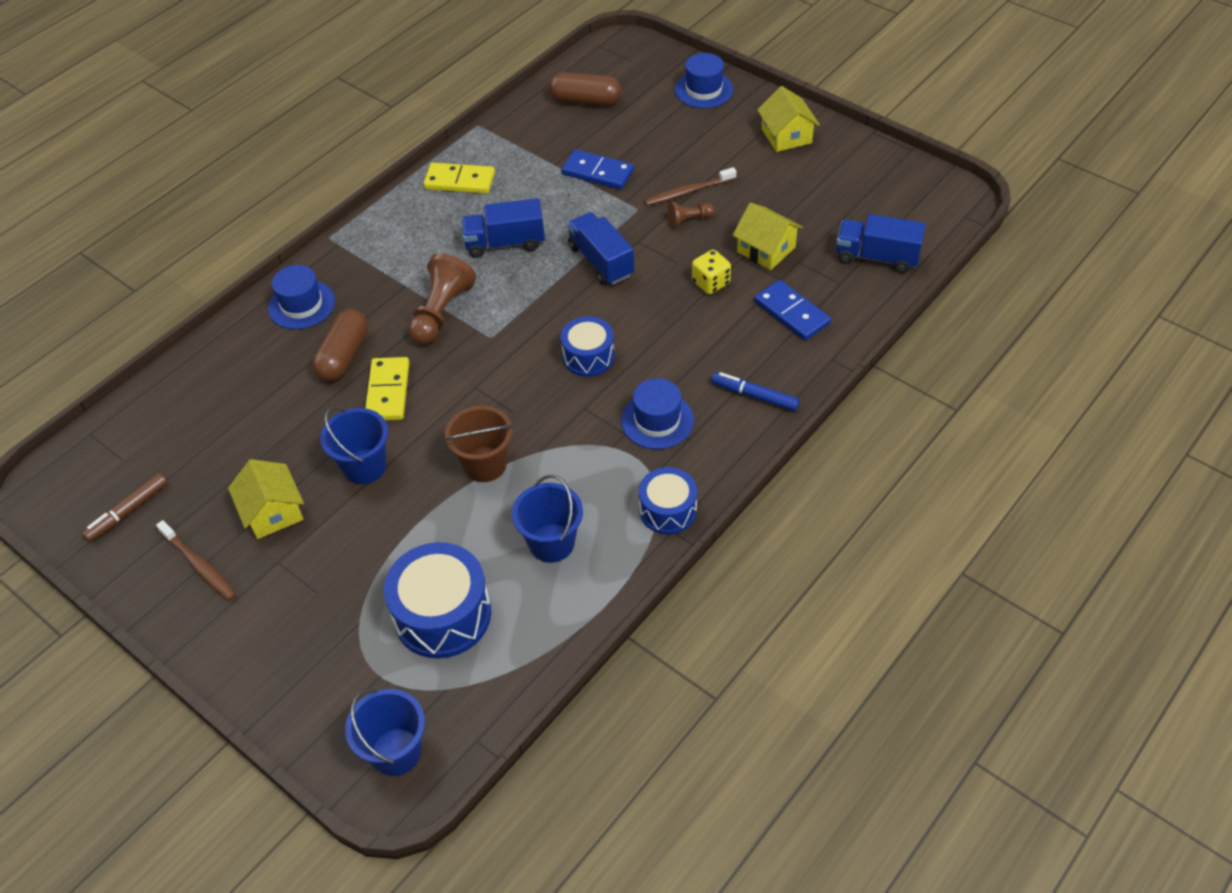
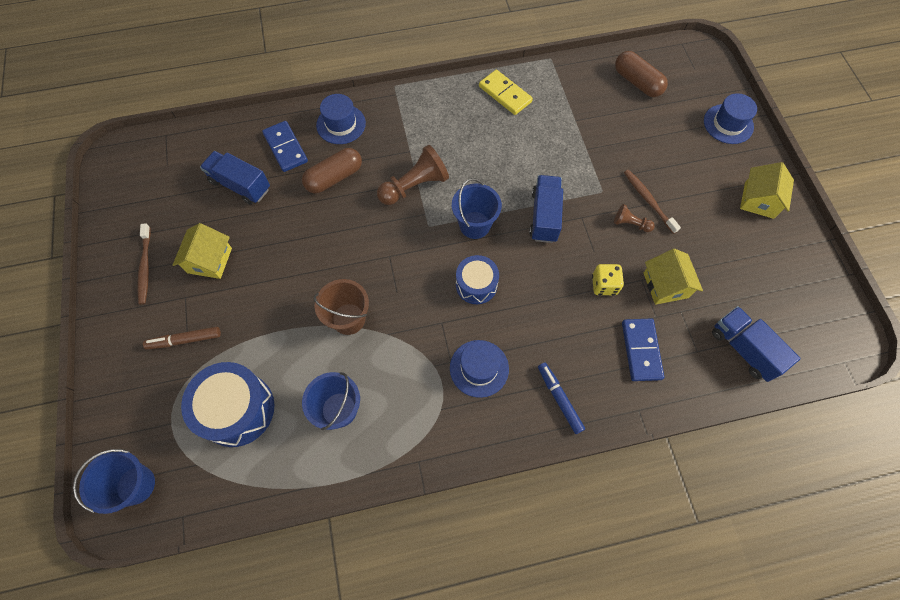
camera: 35 degrees right, 15 degrees up
(128, 511) = (141, 202): brown marker -> brown marker (185, 340)
(364, 466) = (282, 267): blue bucket -> blue bucket (475, 225)
(388, 391) = (337, 222): yellow domino -> none
(505, 243) = (495, 160): blue truck -> blue truck (240, 185)
(598, 172) = (599, 144): blue domino -> blue domino (285, 148)
(668, 510) = (428, 444): blue drum -> none
(688, 192) = (648, 200): brown toothbrush -> brown toothbrush turned 45 degrees clockwise

